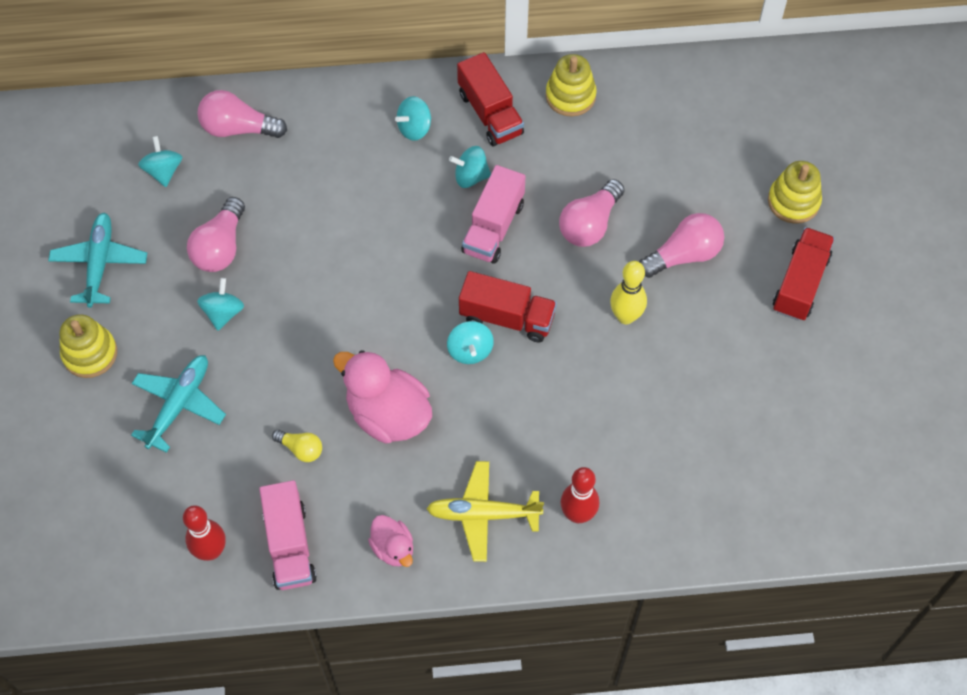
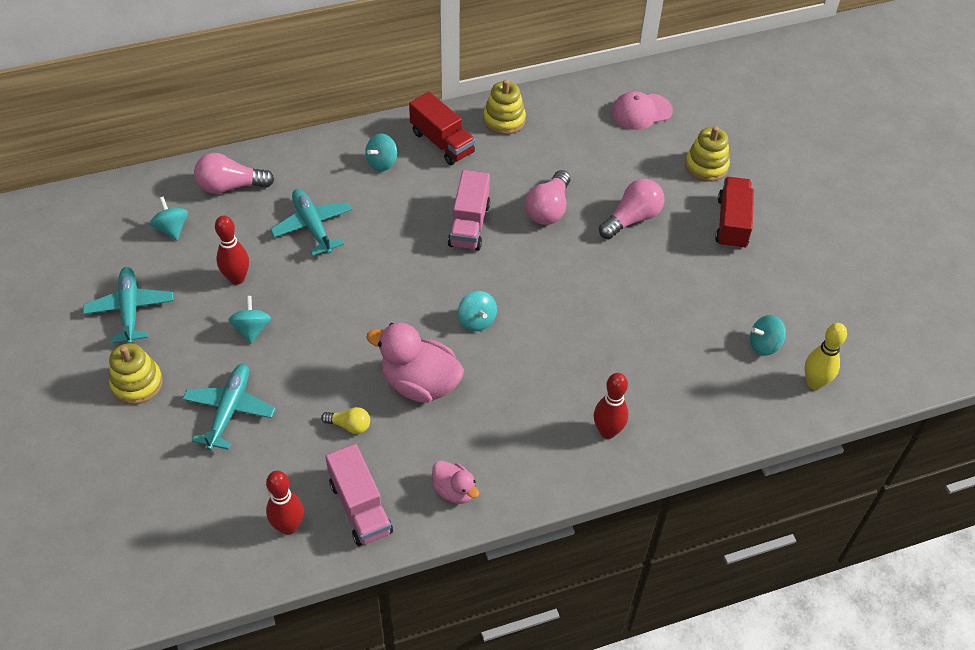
camera: 15 degrees left, 10 degrees down
(220, 247) = (237, 278): pink light bulb -> red bowling pin
(317, 197) = (312, 226): none -> turquoise plane
(470, 176) = (439, 190): turquoise spinning top -> turquoise spinning top (764, 345)
(483, 514) = (526, 447): yellow plane -> none
(507, 317) = (501, 290): red truck -> none
(625, 316) = (599, 272): yellow bowling pin -> yellow bowling pin (814, 382)
(737, 113) = (641, 112): none -> pink cap

